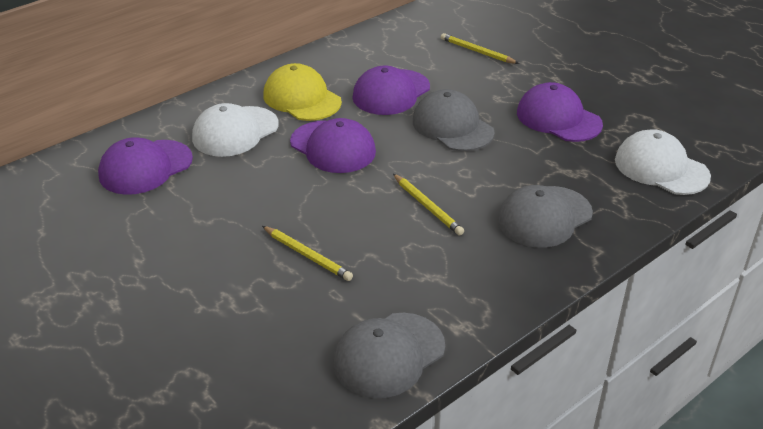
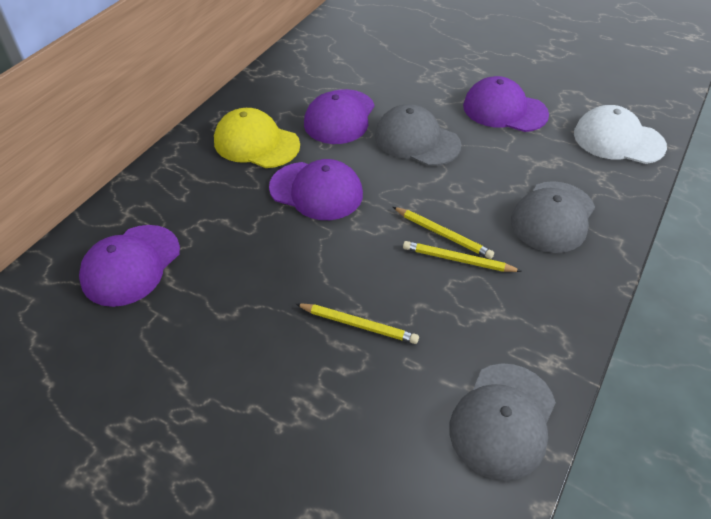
camera: 20 degrees left, 10 degrees up
(235, 132) = (207, 197): white cap -> none
(477, 51) = (394, 57): yellow pencil -> yellow pencil (458, 260)

